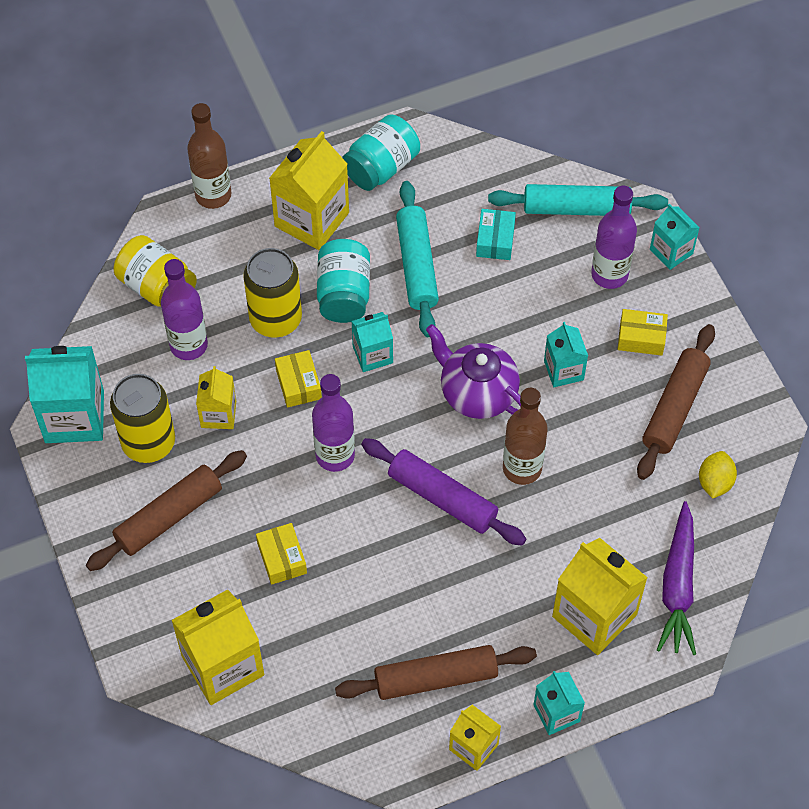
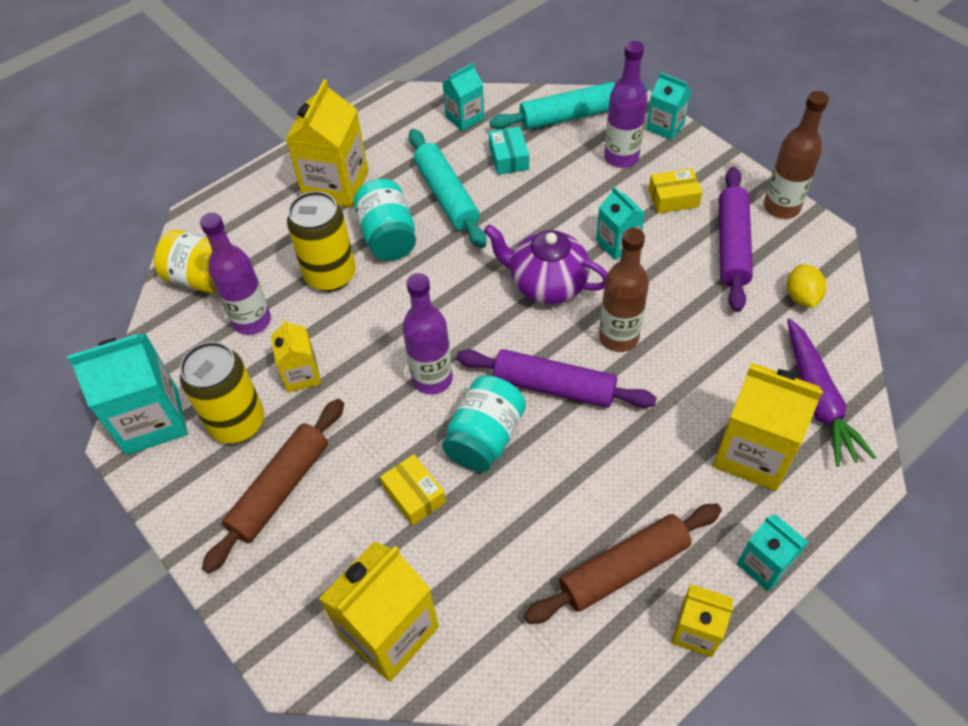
camera: 15 degrees left, 5 degrees down
(213, 195) = (237, 190): brown bottle -> brown bottle (781, 207)
(298, 384) = (372, 325): yellow box -> none
(372, 354) = (435, 279): turquoise carton -> turquoise carton (465, 117)
(381, 167) = (384, 129): turquoise jar -> turquoise jar (484, 437)
(674, 407) = (732, 245): brown rolling pin -> purple rolling pin

